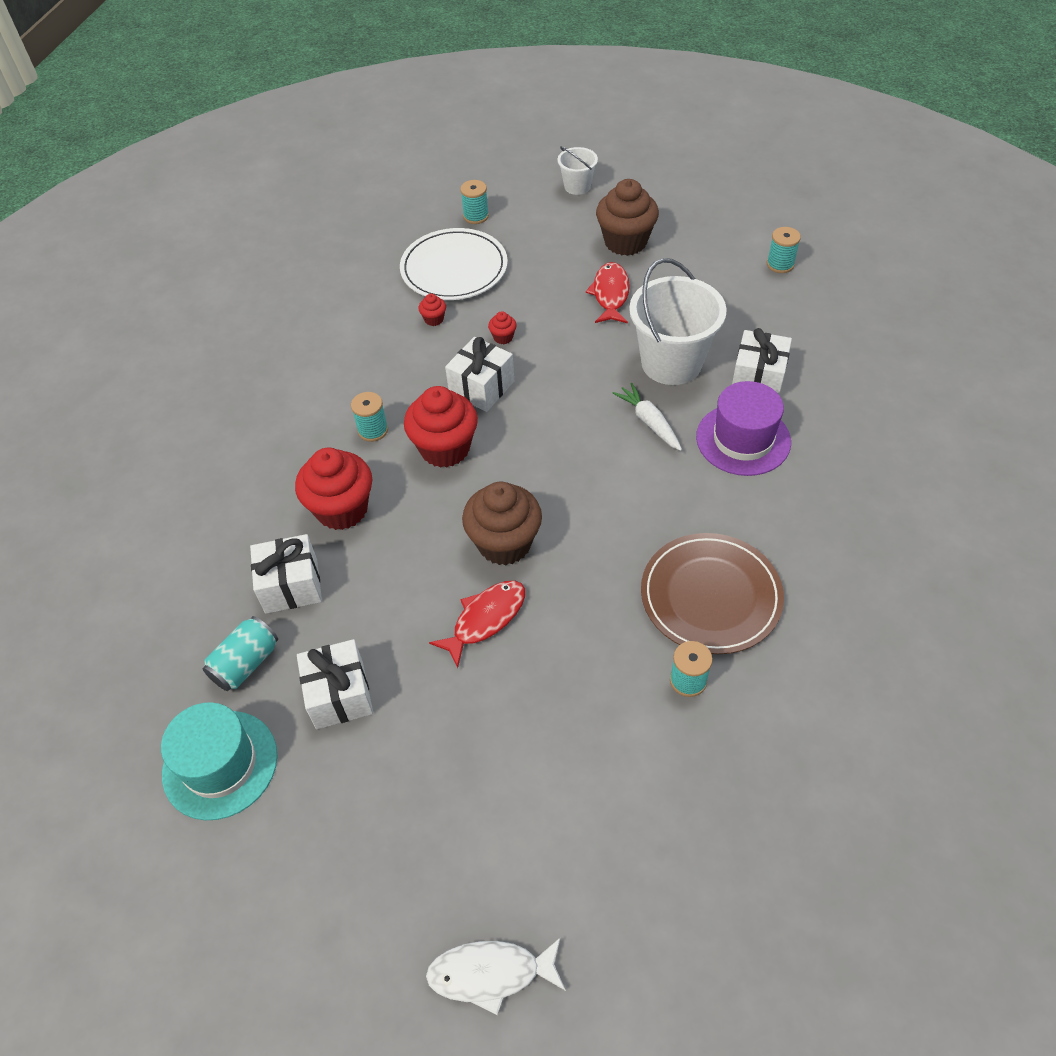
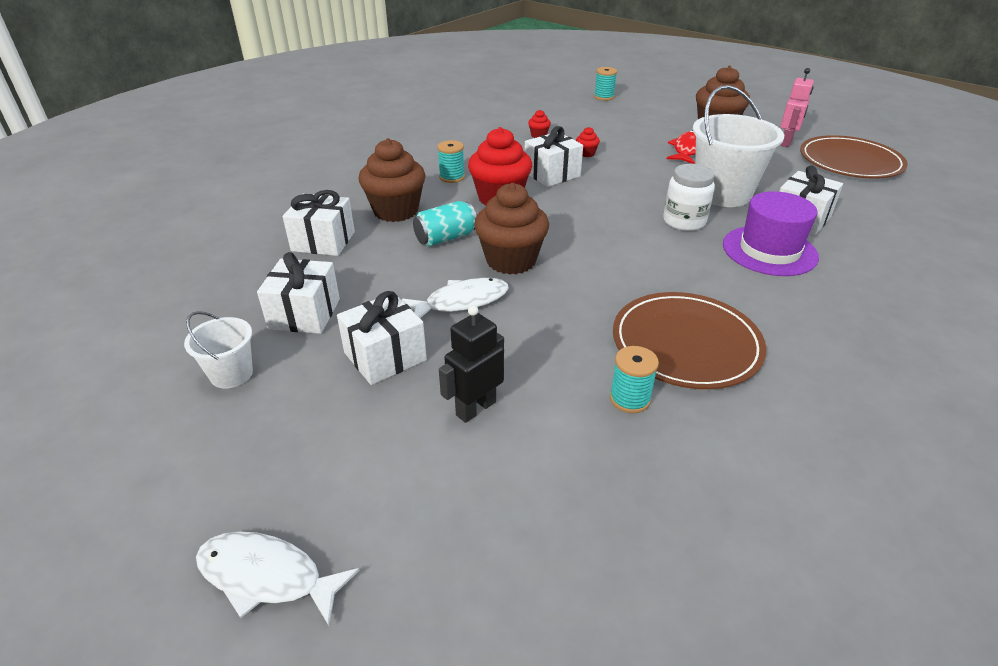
camera: 20 degrees right, 15 degrees down
(220, 764) = (176, 328): turquoise hat -> none
(246, 663) = (251, 274): turquoise can -> turquoise can (446, 238)
(342, 509) = (396, 211): red cupcake -> brown cupcake
(451, 717) = (385, 356): none -> white gift
(454, 268) = (571, 116): white plate -> none
(485, 619) = (462, 302): red fish -> white fish
(565, 743) = (475, 408): none -> black robot
(577, 186) = (691, 97): white bucket -> white bucket (231, 374)
(649, 422) = (684, 221): white carrot -> white jar
(708, 248) = (786, 142): none -> pink robot
(780, 264) = (850, 162): turquoise spool -> brown plate

